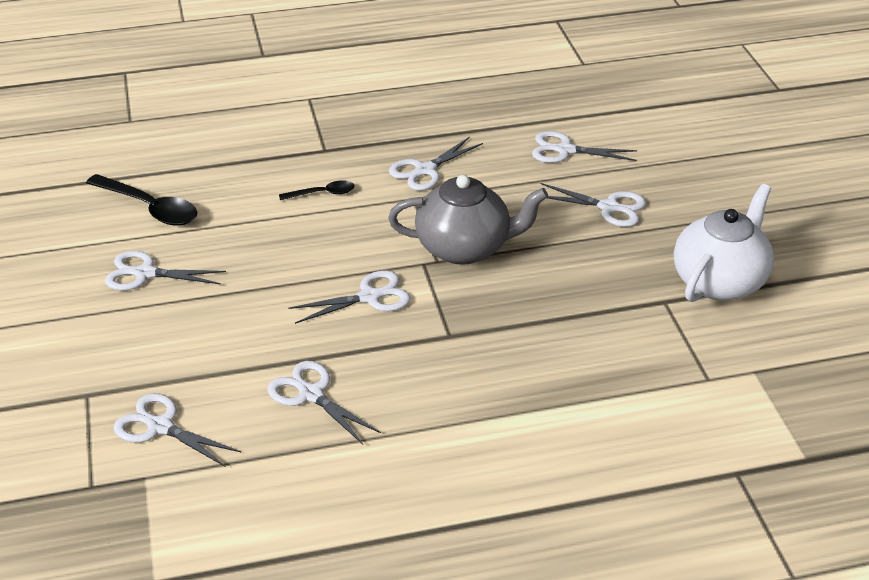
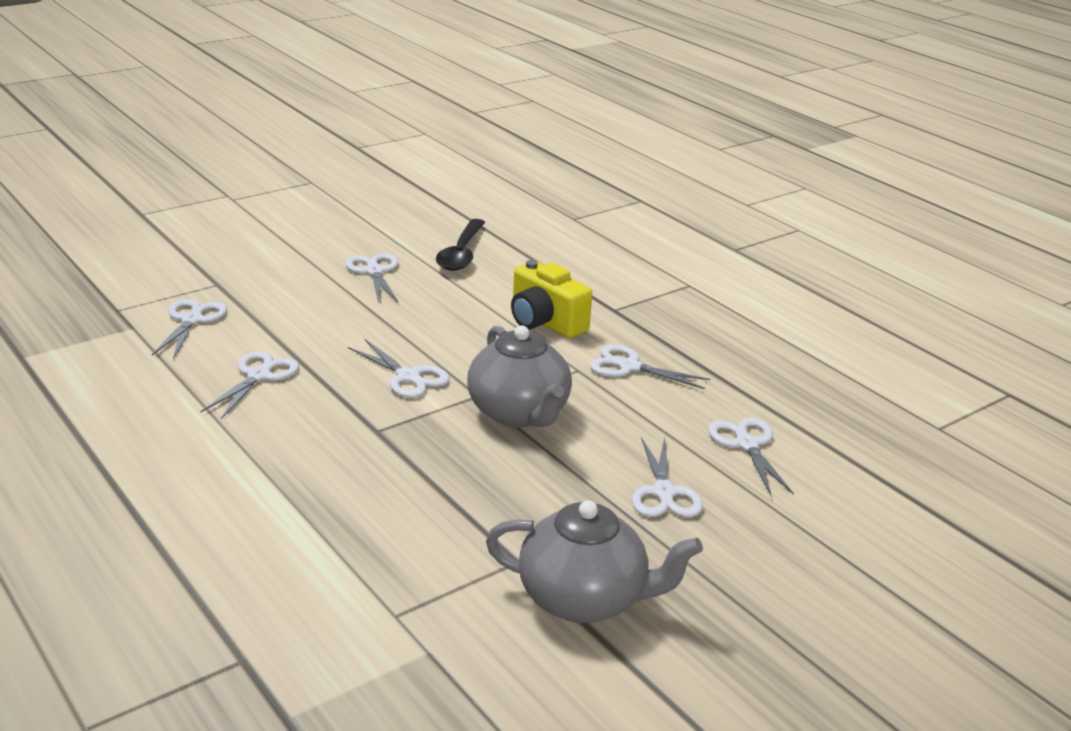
camera: 65 degrees right, 10 degrees down
(322, 193) = (545, 322): black spoon -> yellow camera
(719, 281) = (584, 599): white teapot -> grey teapot

